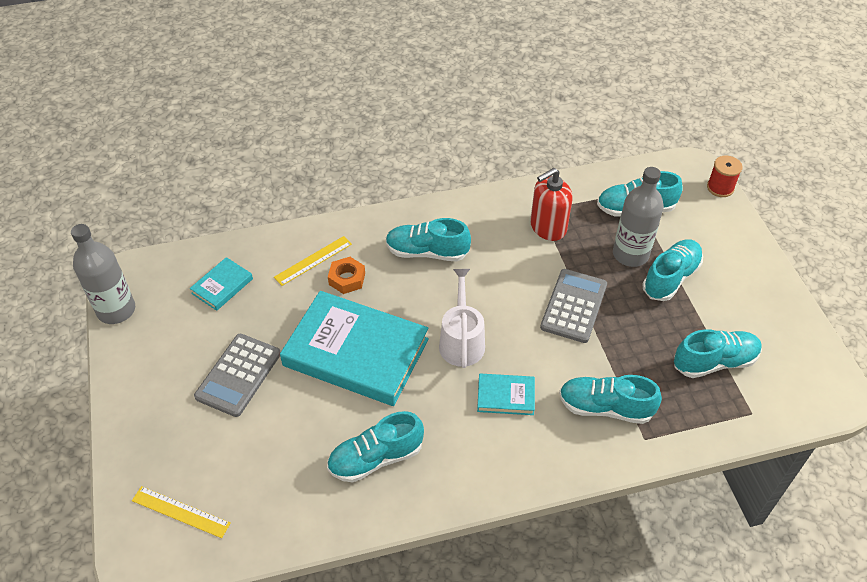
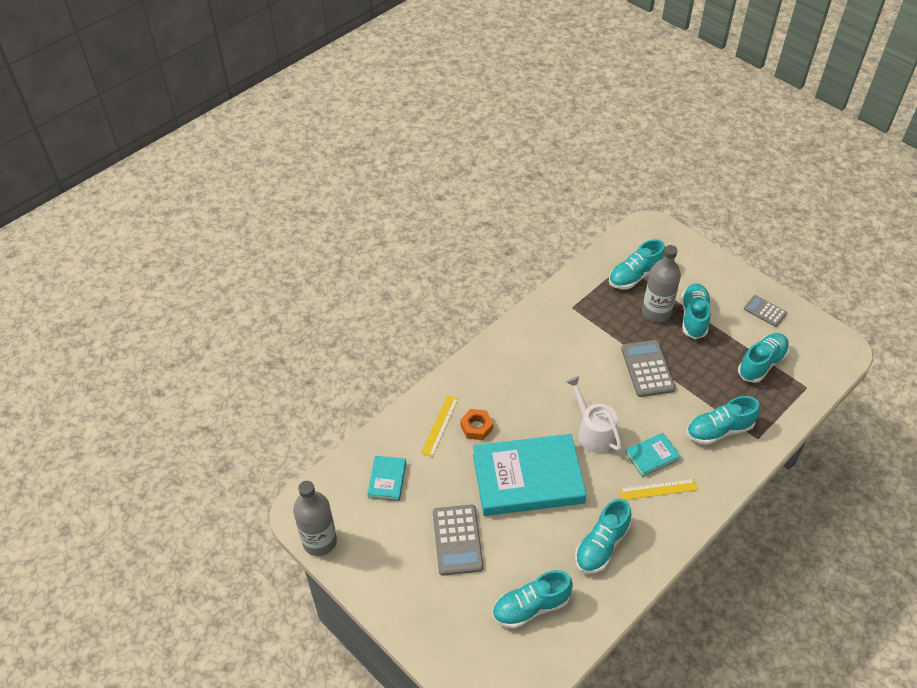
camera: 30 degrees left, 0 degrees up
(180, 512) = (499, 659): yellow ruler -> yellow ruler (658, 489)
(427, 252) = (518, 378): turquoise shoe -> turquoise shoe (531, 607)
(547, 227) = (587, 318): red soap dispenser -> none
(720, 188) = (678, 234): red spool -> none
(763, 308) = (765, 311): none -> grey calculator

